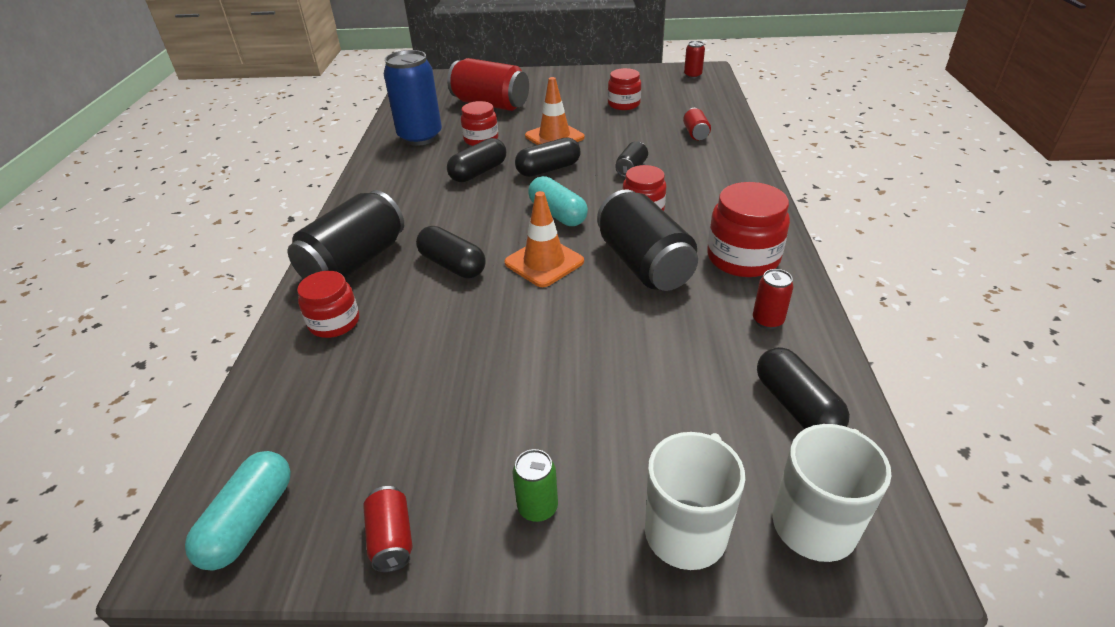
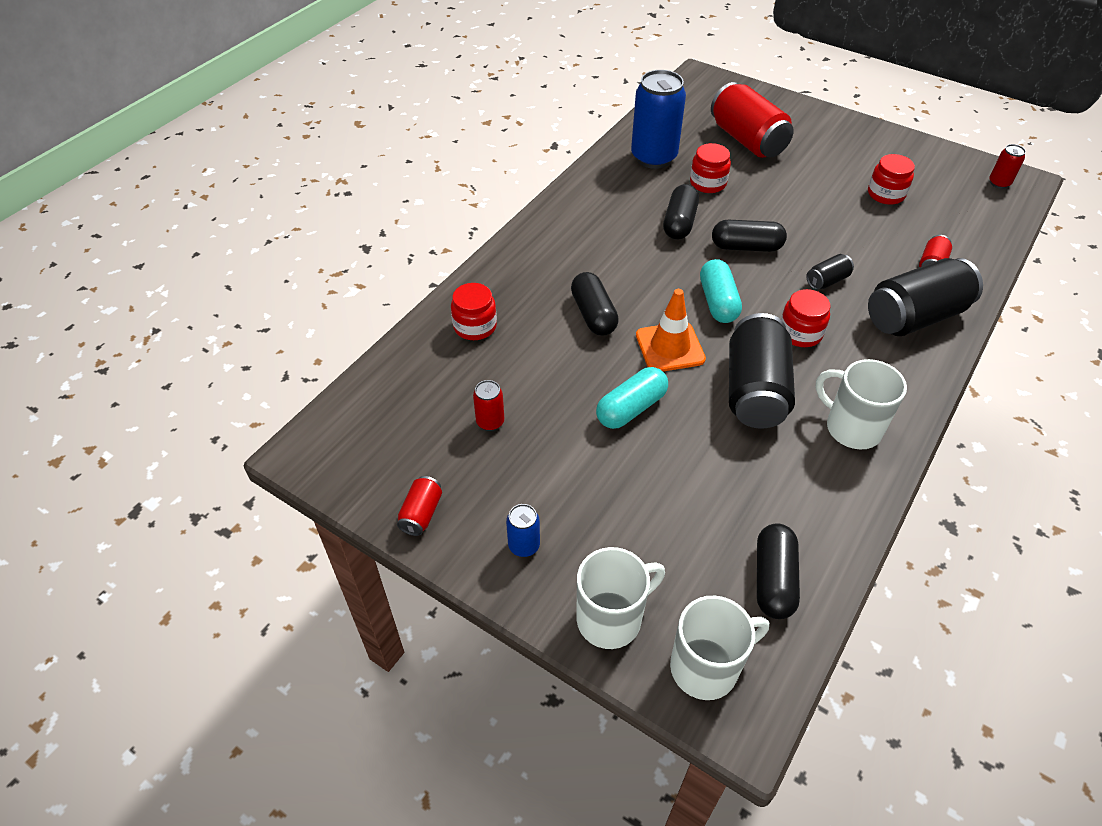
camera: 30 degrees right, 10 degrees up
(249, 521) = (346, 454): turquoise capsule -> turquoise capsule (631, 408)
(355, 262) = (520, 276): black can -> black can (914, 317)
(478, 172) = (679, 223): black capsule -> black capsule turned 60 degrees counterclockwise
(537, 507) = (524, 545): green can -> blue can
(554, 137) = (781, 209): orange traffic cone -> none
(743, 258) = (851, 428): red jar -> white mug
(767, 321) = (818, 498): red can -> red can (490, 422)

